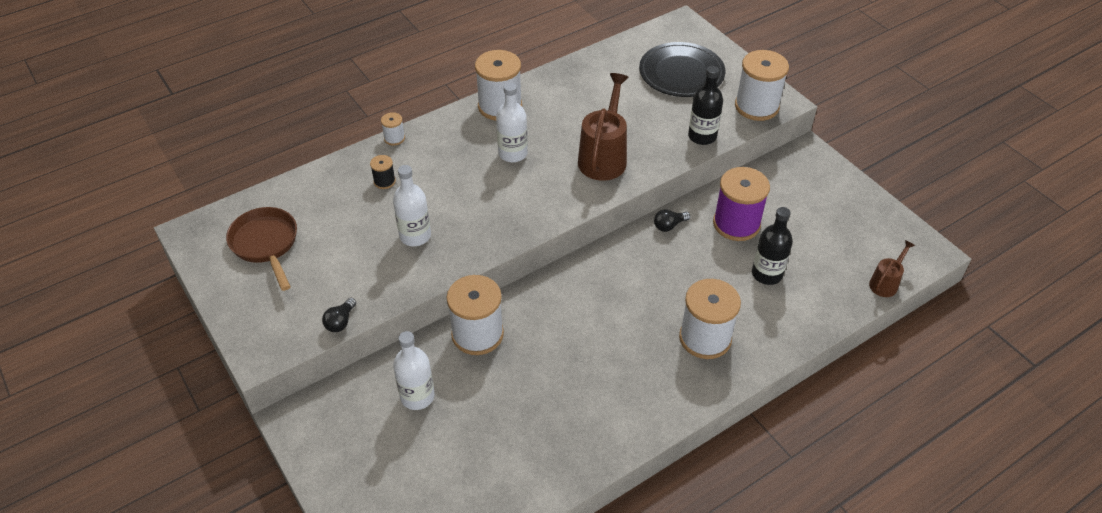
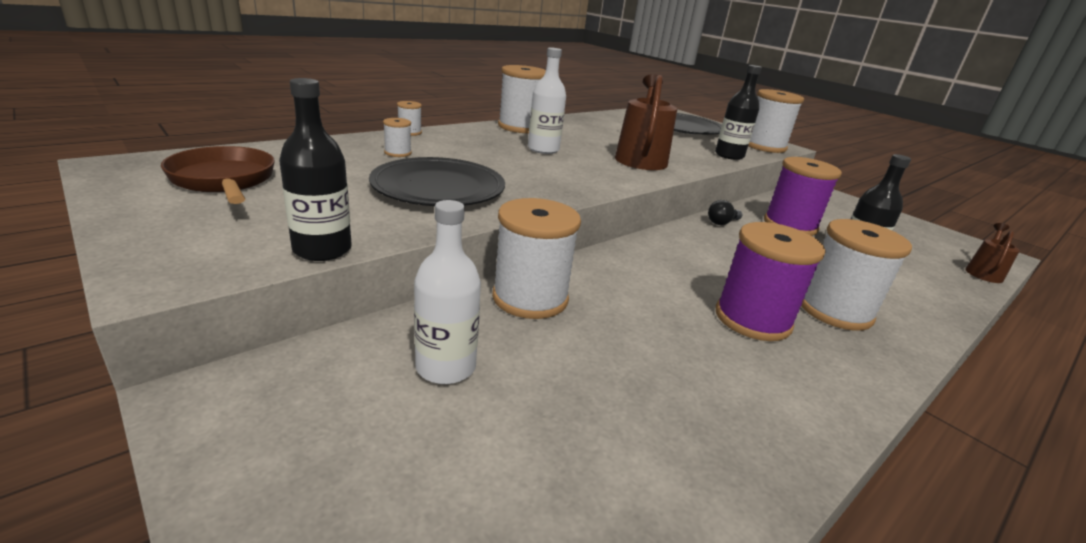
camera: 10 degrees left, 20 degrees down
(340, 322) = (322, 249): black light bulb -> black bottle
(384, 181) = (398, 153): black spool -> white spool
(415, 236) = (438, 188): white bottle -> black plate
(633, 350) = (752, 319): none -> purple spool

